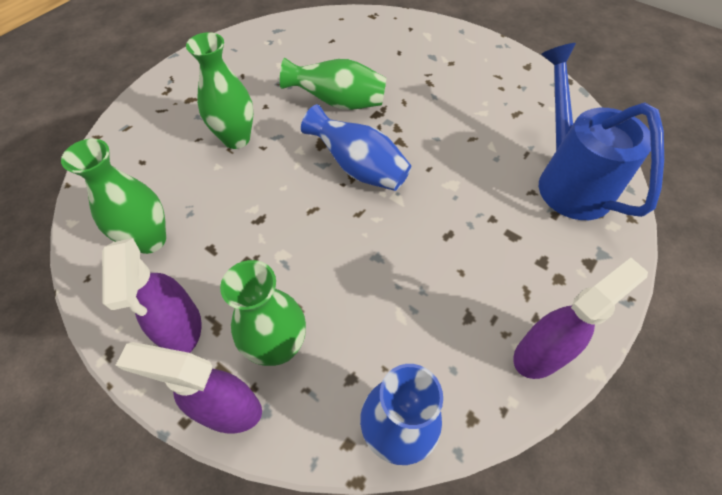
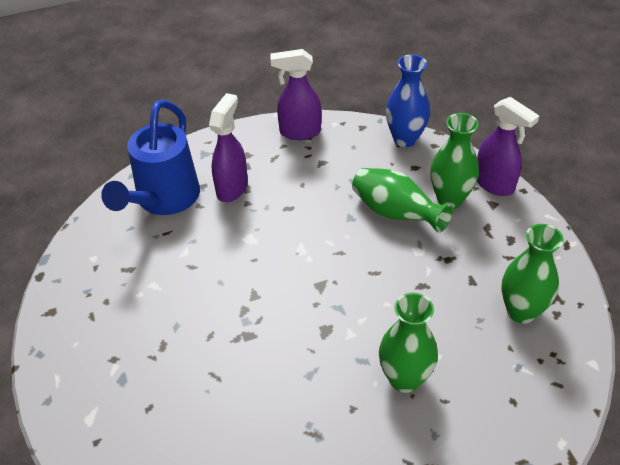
camera: 145 degrees left, 10 degrees down
(182, 329) = (511, 236): purple spray bottle -> purple spray bottle (232, 188)
(338, 102) = (274, 369): green vase -> green vase (395, 213)
(359, 168) = (310, 288): blue vase -> none

